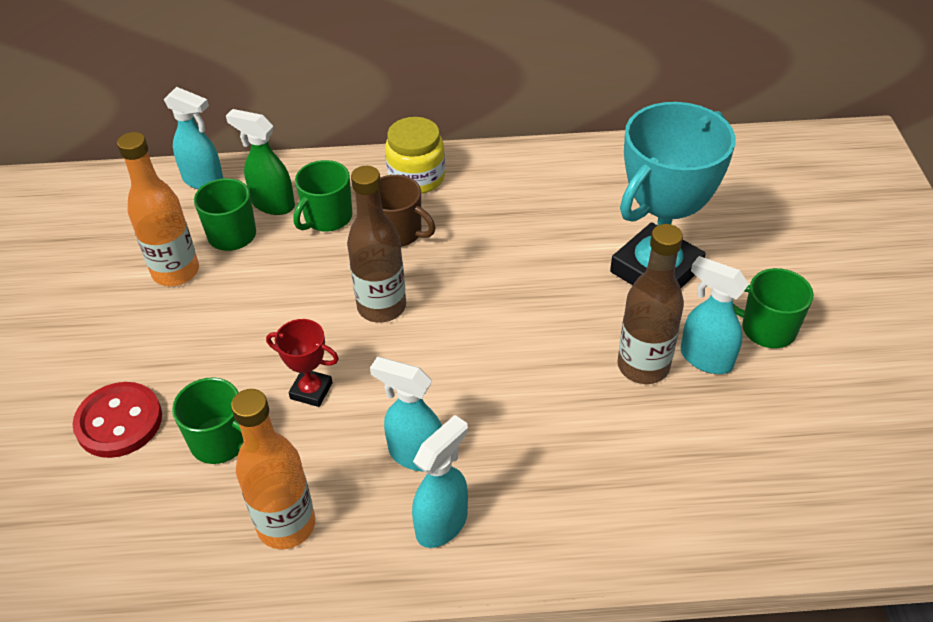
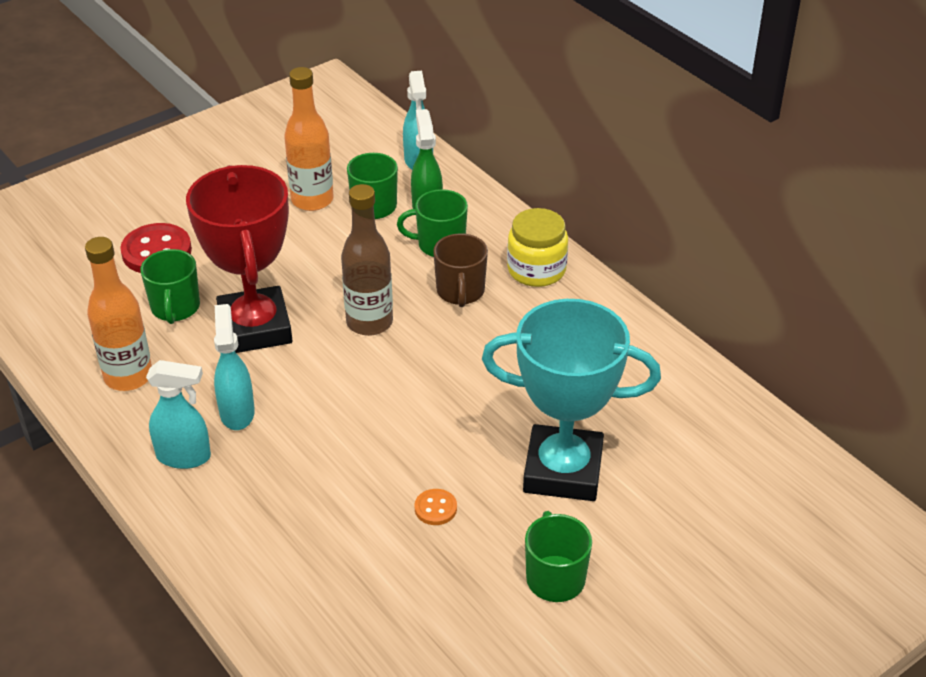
camera: 55 degrees right, 5 degrees down
(311, 391) = (255, 328): red trophy -> red trophy, size x2.26
(643, 366) = (435, 508): brown bottle -> orange button
(705, 358) = (479, 547): turquoise spray bottle -> none

